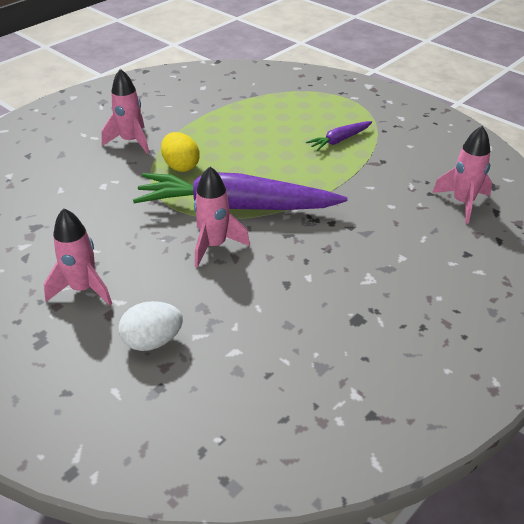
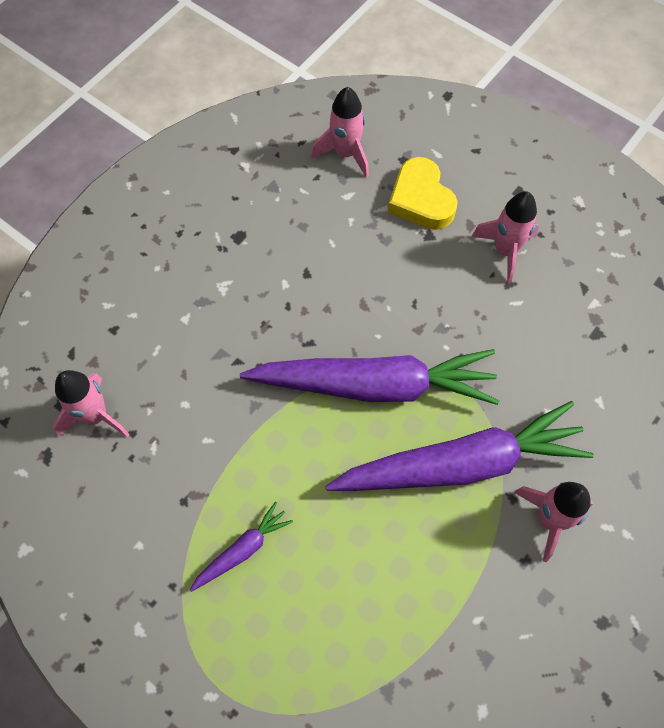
camera: 175 degrees right, 25 degrees up
(152, 341) = (421, 199): white egg -> yellow heart
(181, 166) = (461, 464): yellow egg -> purple carrot
(214, 246) = (388, 319): pink rocket -> pink rocket (345, 153)

